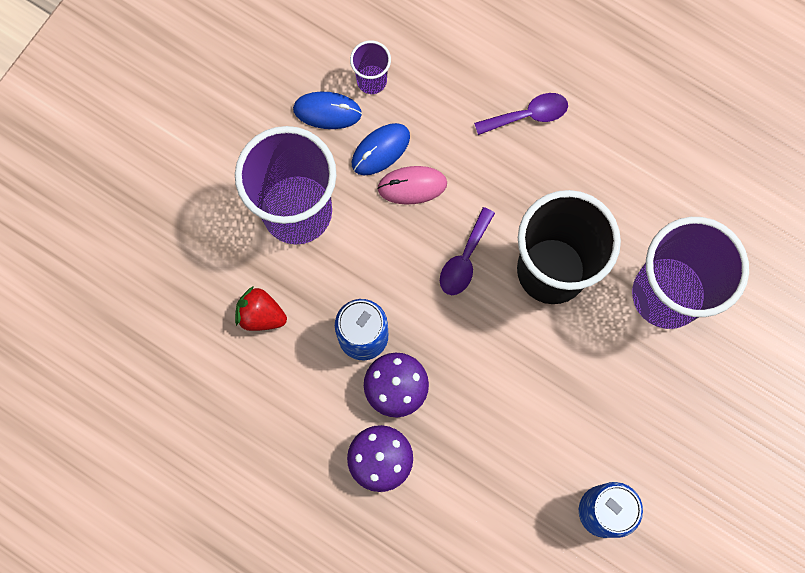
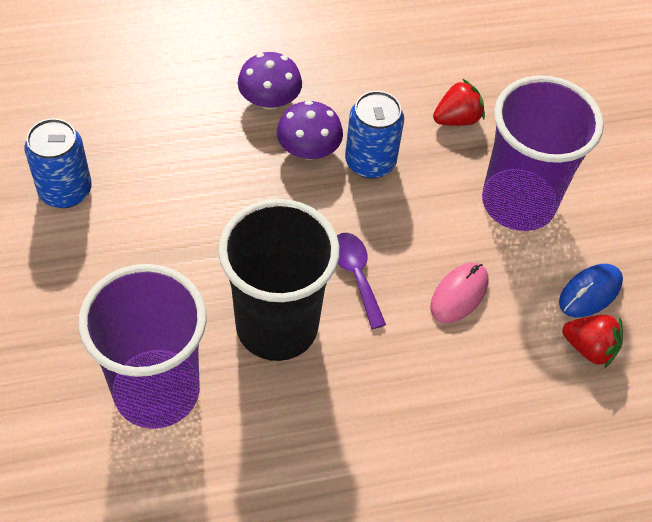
camera: 130 degrees right, 20 degrees down
(371, 80) = (589, 348): purple cup -> red strawberry
(380, 150) = (515, 300): blue mouse -> none
(528, 115) = (433, 439): purple spoon -> none

